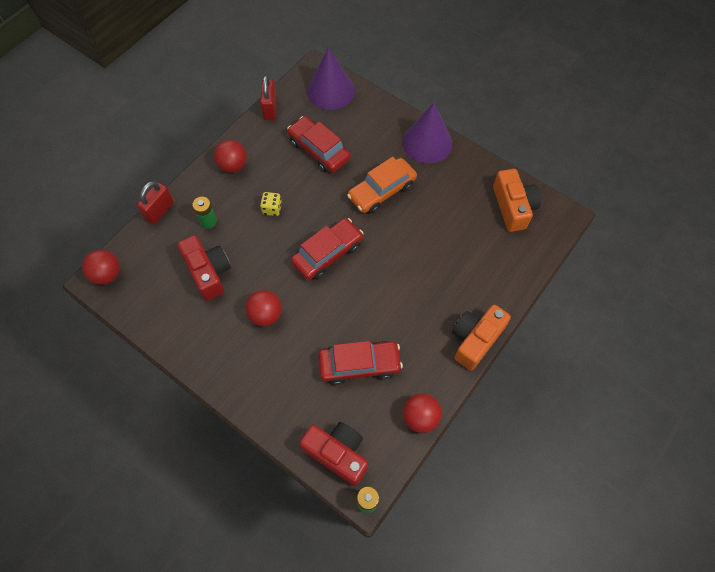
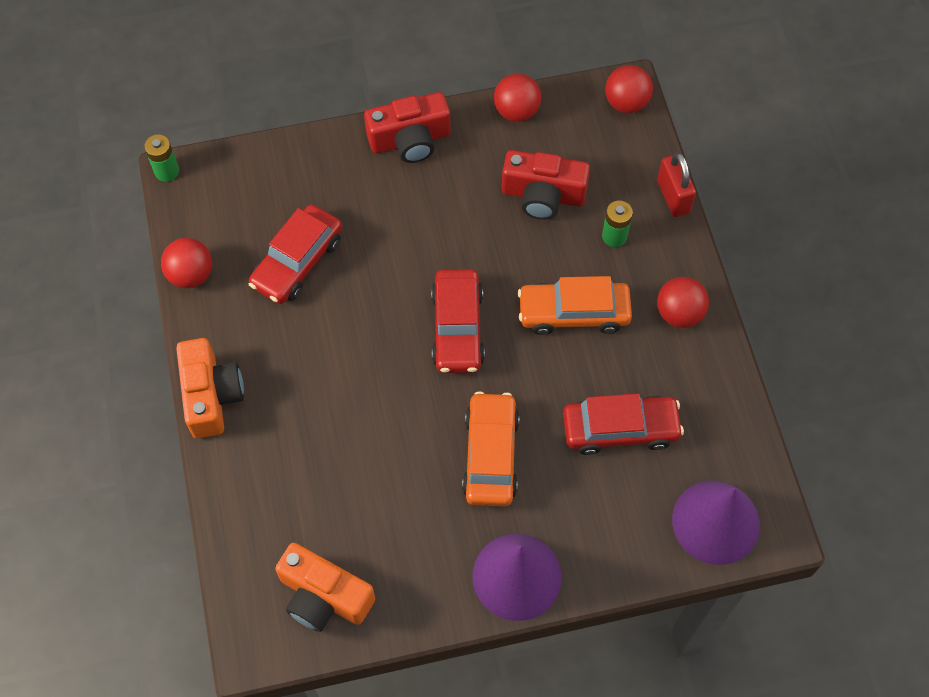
camera: 130 degrees right, 0 degrees up
(266, 314) = (438, 215): red ball -> red ball (516, 111)
(270, 109) = (743, 420): red padlock -> none
(272, 209) = (573, 313): yellow dice -> orange car
(337, 454) = (233, 178): red camera -> red camera (410, 139)

